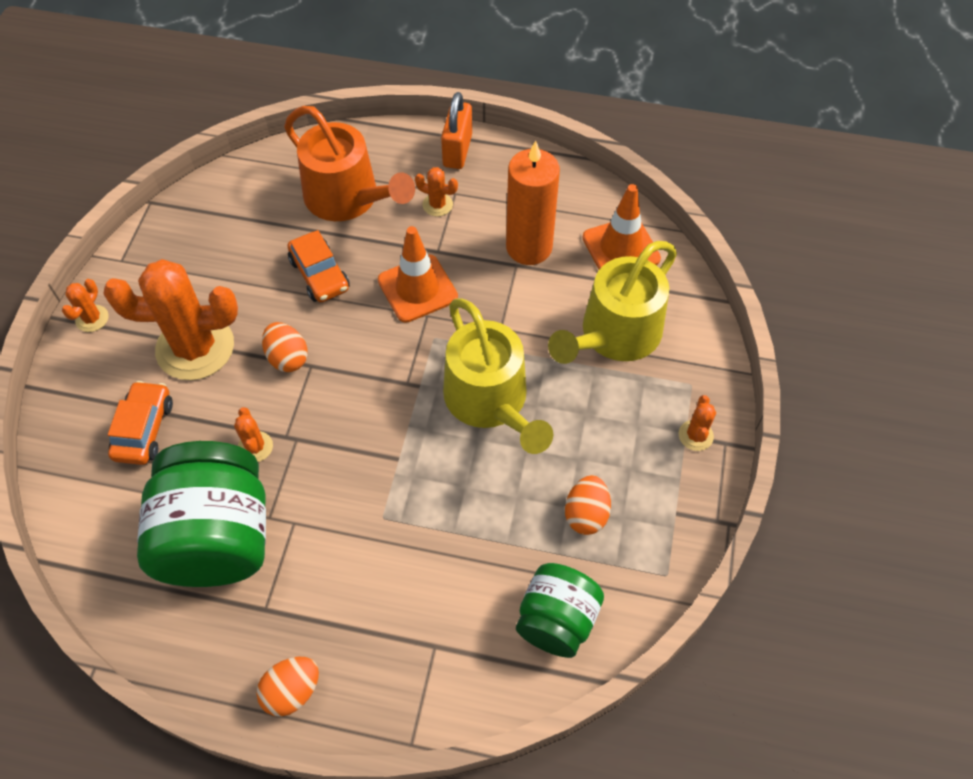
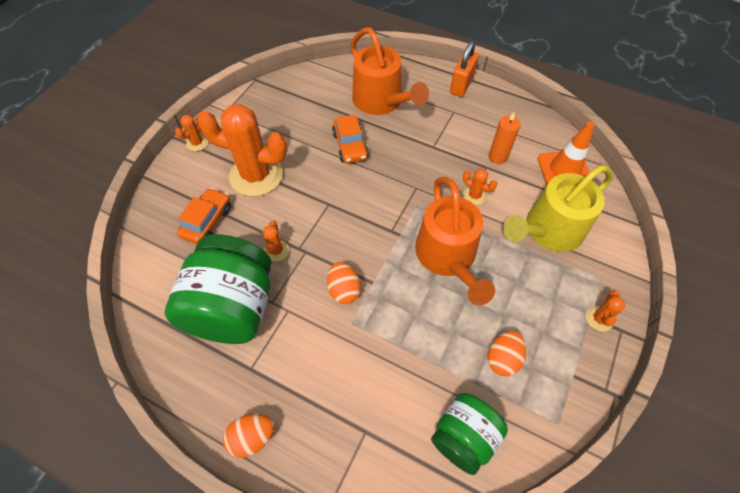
camera: 15 degrees right, 0 degrees up
(287, 358) = (314, 195): orange egg -> orange egg (344, 290)
(417, 288) = (414, 168): orange traffic cone -> none
(437, 205) = (440, 117): orange cactus -> orange cactus (474, 195)
(490, 401) = (448, 257): yellow watering can -> orange watering can
(529, 247) = (498, 157): orange candle -> orange candle, size x0.58

